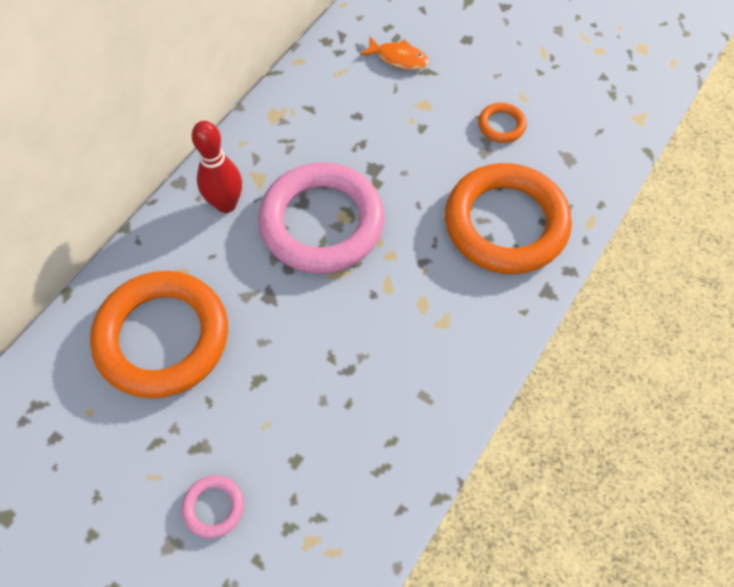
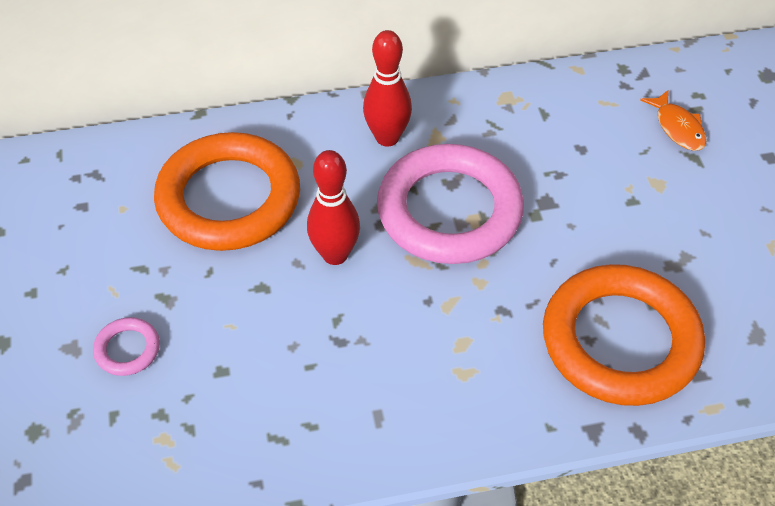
camera: 45 degrees right, 10 degrees down
(281, 315) = (335, 255): none -> red bowling pin
(501, 125) = (717, 255): orange ring -> none

